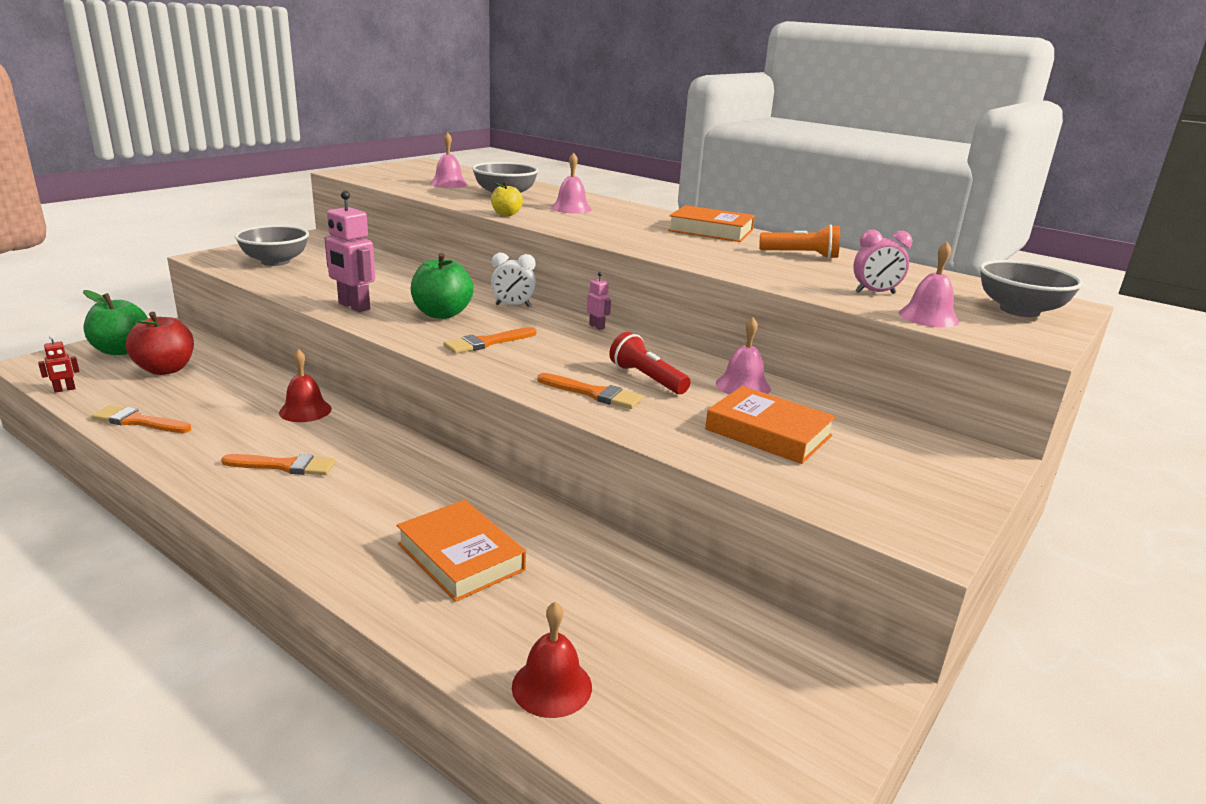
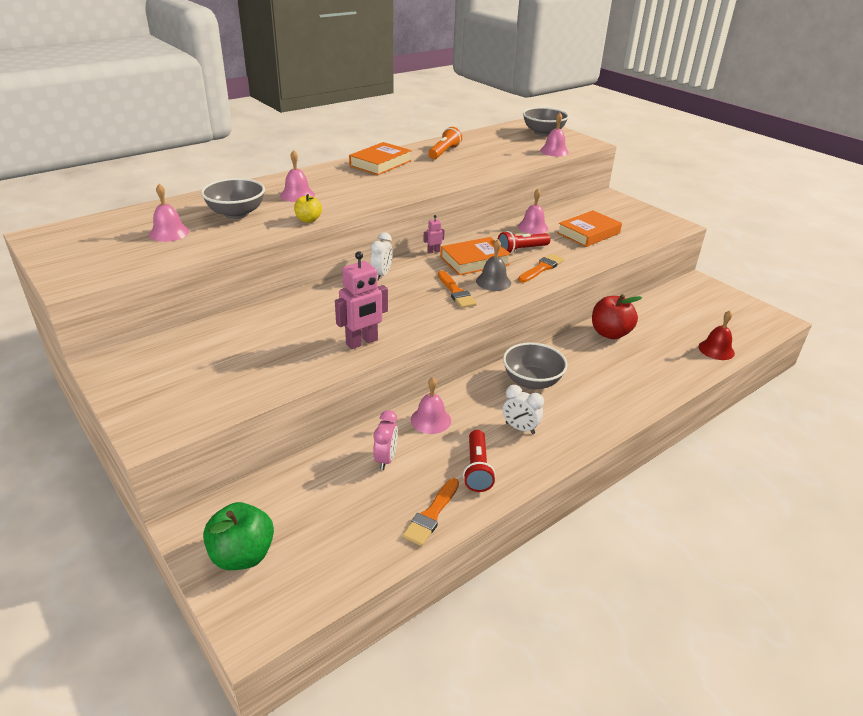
camera: 75 degrees left, 10 degrees up
(65, 389) = (343, 582): red robot -> none
(165, 369) = (313, 512): red apple -> red apple (610, 333)
(207, 442) = (477, 469): none -> red flashlight
(275, 261) = (198, 386): grey bowl -> grey bowl (532, 381)
(284, 466) = (520, 428): orange brush -> white clock
(305, 410) = (431, 420): red bell -> pink bell
(442, 314) = (392, 304): green apple -> none
(460, 557) = (624, 364): orange book -> orange book (474, 261)
(528, 362) = (493, 282): none -> grey bell
(875, 293) = (517, 152): pink clock -> pink clock (386, 459)

